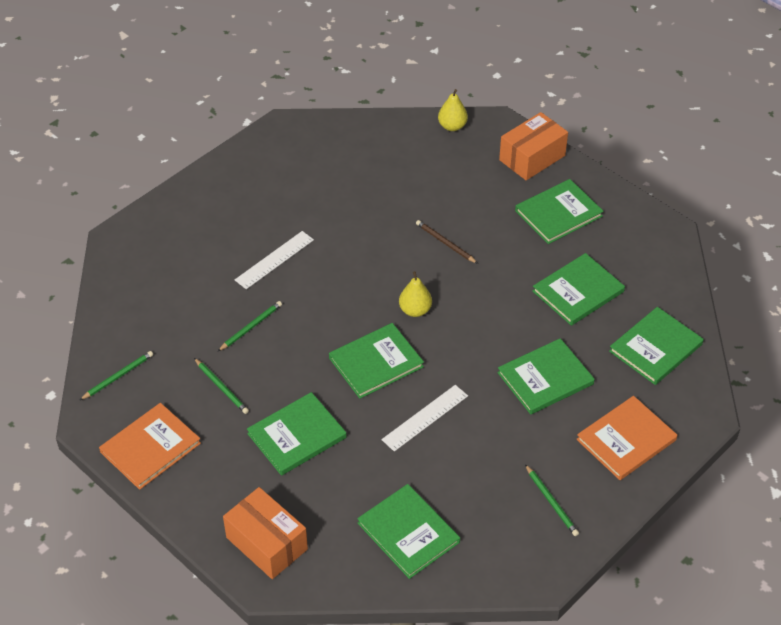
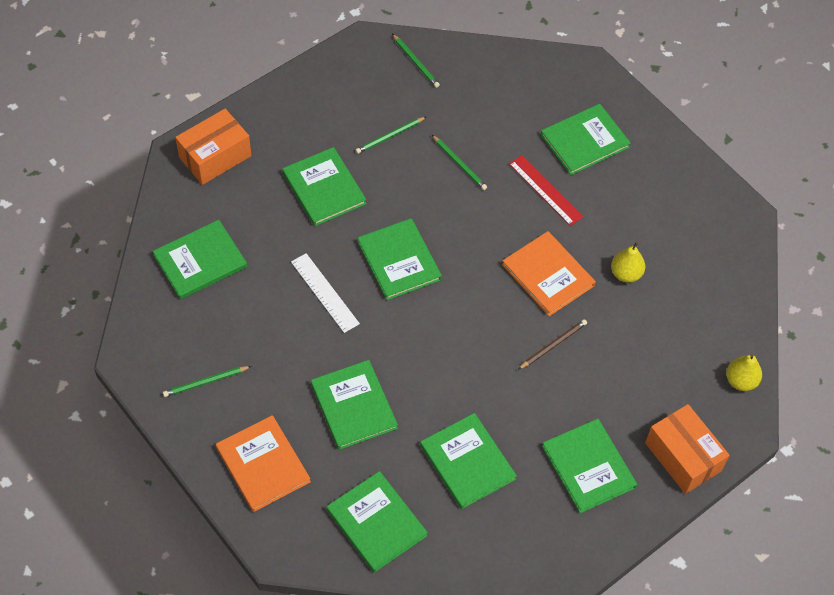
camera: 95 degrees right, 10 degrees up
(150, 448) = (332, 82): orange book -> orange book (548, 275)
(212, 235) = (584, 141): none -> green book
(274, 260) = (545, 190): white ruler -> red ruler
(415, 310) = (461, 303): yellow pear -> yellow pear (626, 274)

